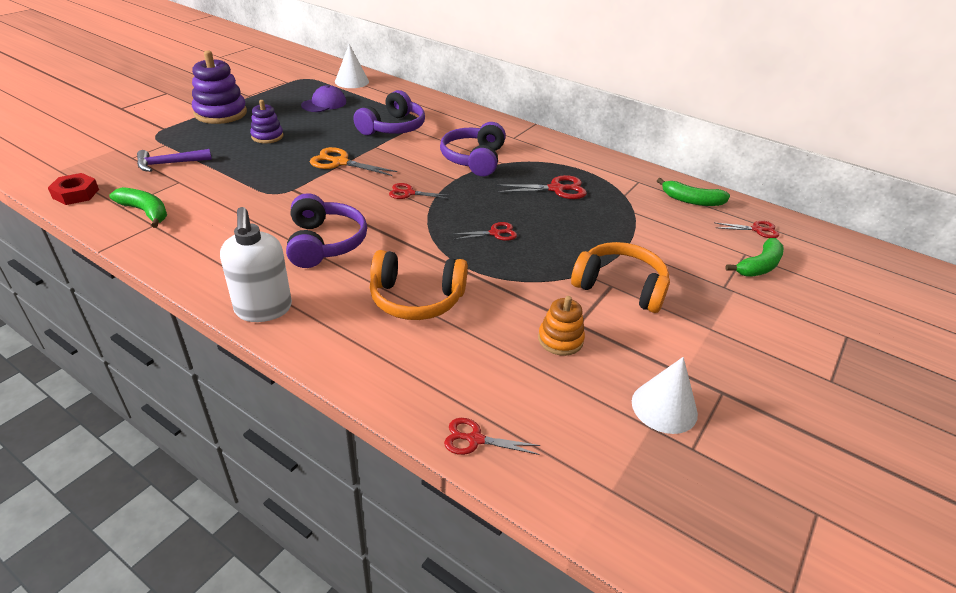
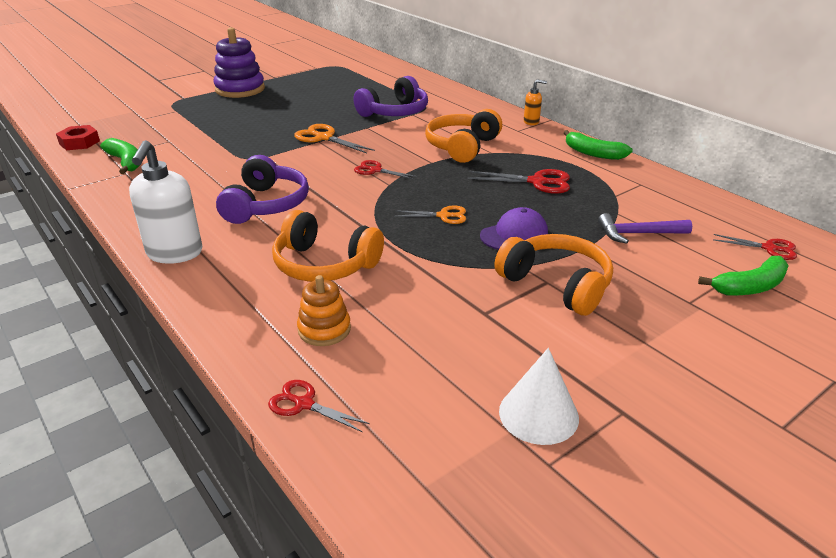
camera: 20 degrees right, 5 degrees down
(169, 164) = (170, 126): purple hammer -> purple hammer (638, 234)
(267, 136) = (269, 111): purple stacking toy -> none
(324, 103) = (340, 87): purple cap -> purple cap (514, 234)
(351, 81) = (378, 70): white cone -> none
(474, 159) = (462, 146): purple headphones -> orange headphones
(495, 233) = (443, 216): red scissors -> orange scissors
(521, 127) = (531, 122): none -> orange soap dispenser
(560, 339) = (455, 325): orange stacking toy -> orange stacking toy (324, 329)
(692, 200) = (698, 209): green banana -> green banana (593, 153)

